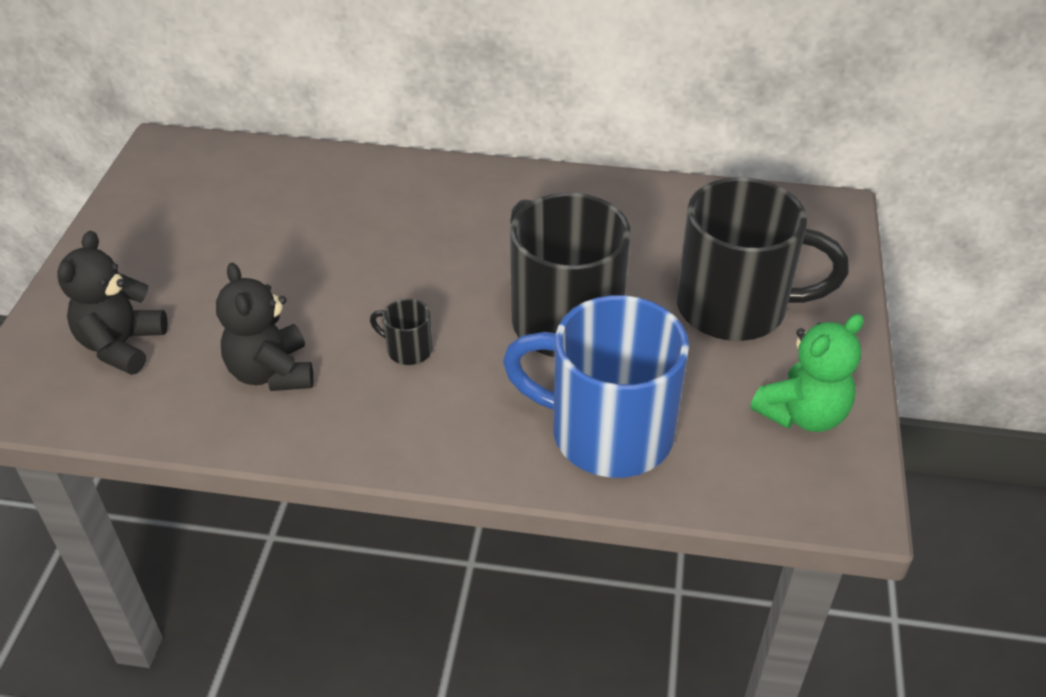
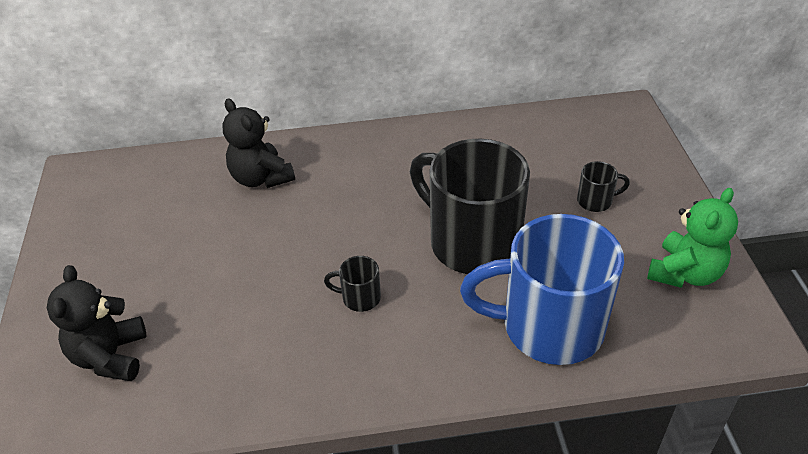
camera: 15 degrees left, 0 degrees up
(271, 373) = (254, 347): black teddy bear -> black teddy bear (261, 178)
(736, 307) = (596, 201): black mug -> black mug, size x0.40

